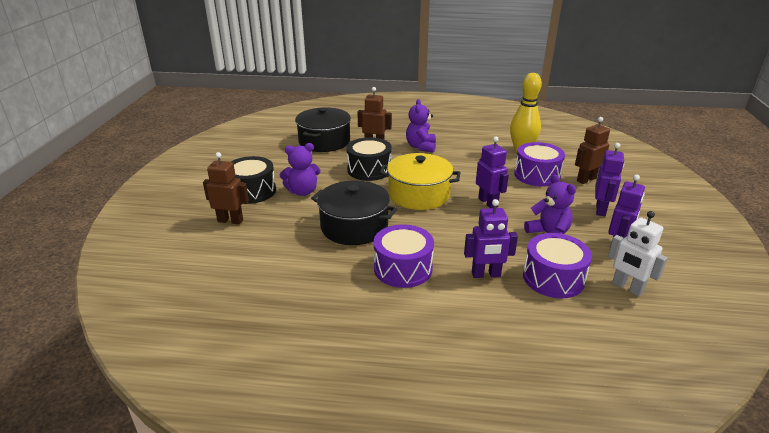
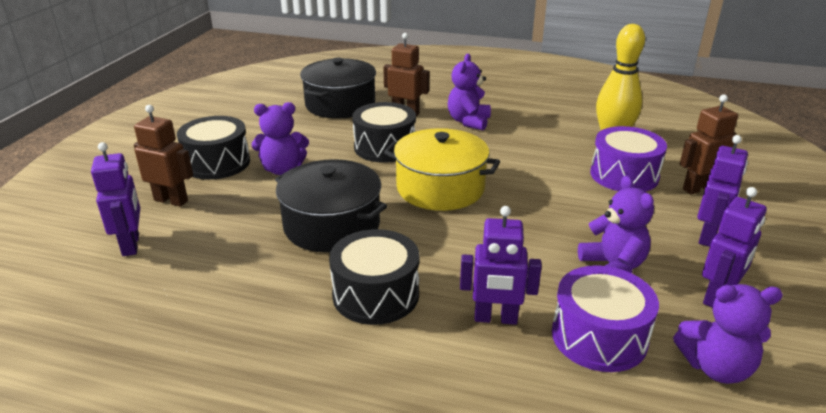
camera: 10 degrees right, 0 degrees up
(403, 268) = (376, 294): purple drum -> black drum
(488, 202) = (537, 209): purple robot -> purple robot (131, 245)
(627, 288) = (716, 367): white robot -> purple teddy bear

